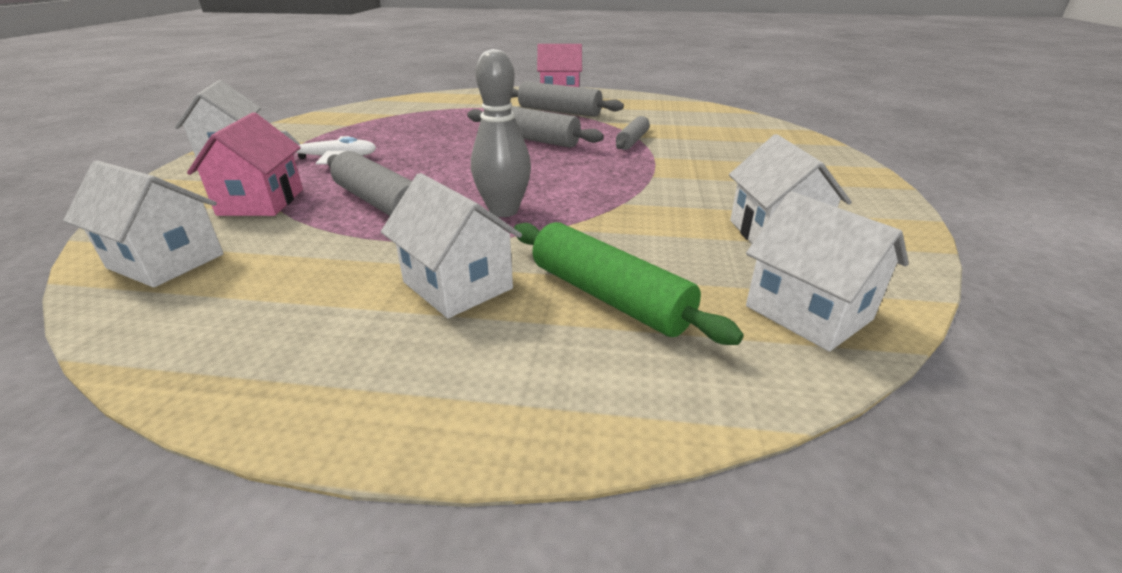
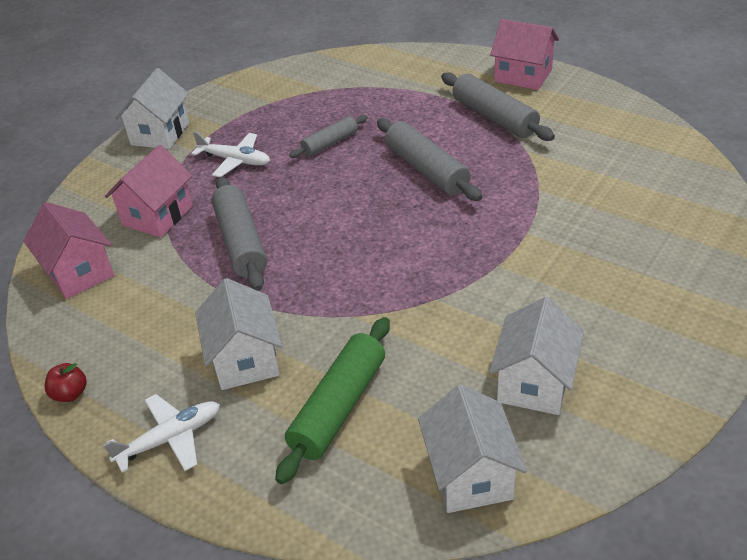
camera: 30 degrees right, 10 degrees up
(166, 261) = (79, 272): white house -> pink house
(201, 382) = (70, 394): none -> red apple
(406, 388) = (170, 439): none -> white plane
(503, 211) = (329, 281): grey bowling pin -> none
(609, 297) = (339, 407): green rolling pin -> green rolling pin turned 45 degrees clockwise
(632, 141) = (528, 197): grey rolling pin -> grey rolling pin (330, 143)

